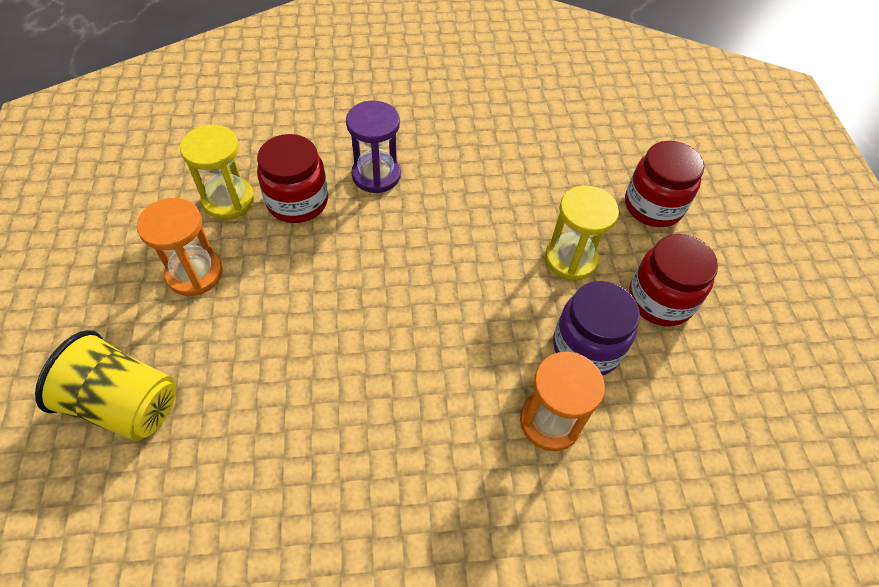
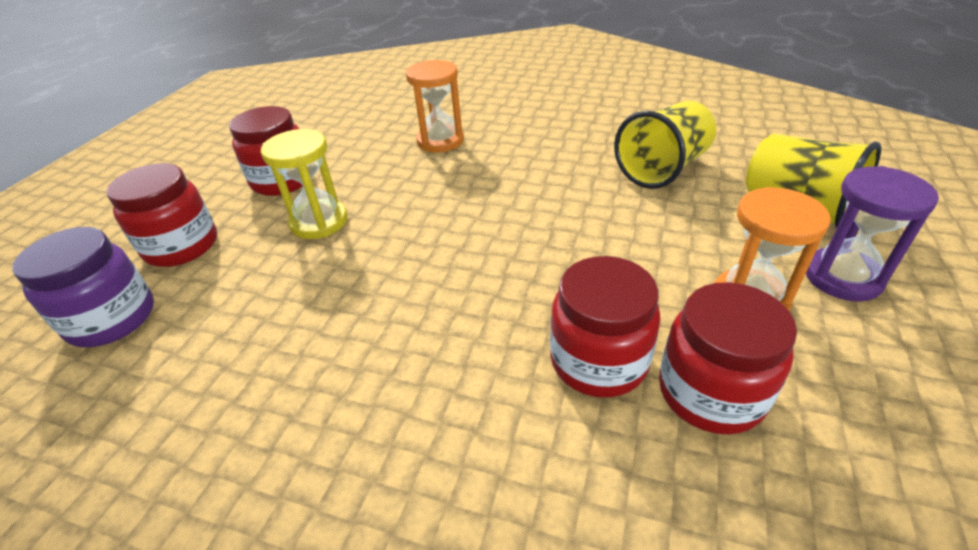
camera: 150 degrees left, 15 degrees down
(229, 200) = (710, 392): yellow hourglass -> red jar
(264, 436) = (662, 169): none -> yellow cup
(376, 175) = (465, 371): purple hourglass -> purple hourglass (842, 277)
(586, 347) = (374, 167): purple jar -> purple jar (112, 319)

